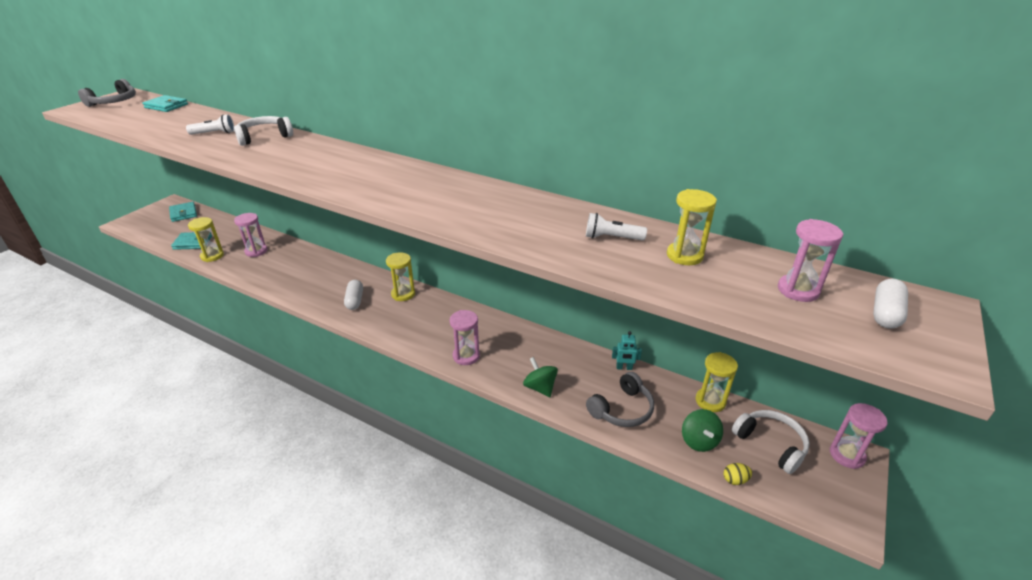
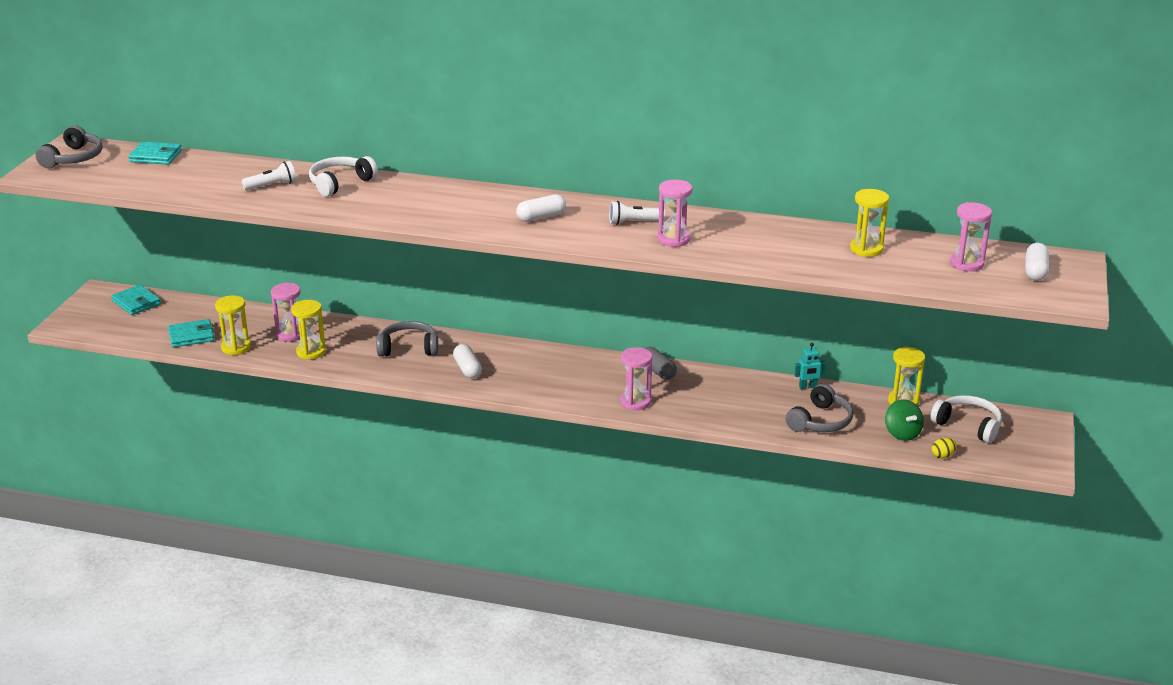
camera: 15 degrees left, 5 degrees down
(326, 275) = (408, 348): none -> grey headphones
(390, 182) = (541, 217): none -> white capsule
(403, 294) = (521, 354): yellow hourglass -> yellow hourglass (311, 352)
(501, 328) = (657, 371): none -> grey capsule
(540, 387) = (730, 417): green spinning top -> none
(612, 238) = (796, 243): white flashlight -> white flashlight (634, 222)
(847, 455) = (1036, 422): pink hourglass -> pink hourglass (673, 239)

